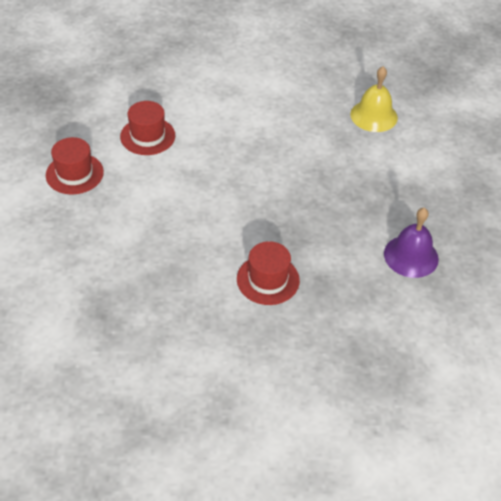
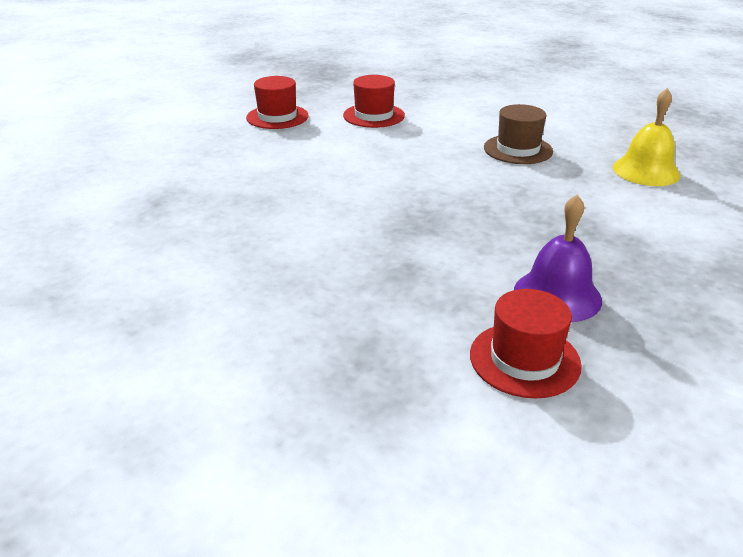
camera: 40 degrees right, 15 degrees down
(268, 280) = (348, 243): red hat -> red hat (524, 359)
(282, 130) = (518, 149): none -> brown hat

